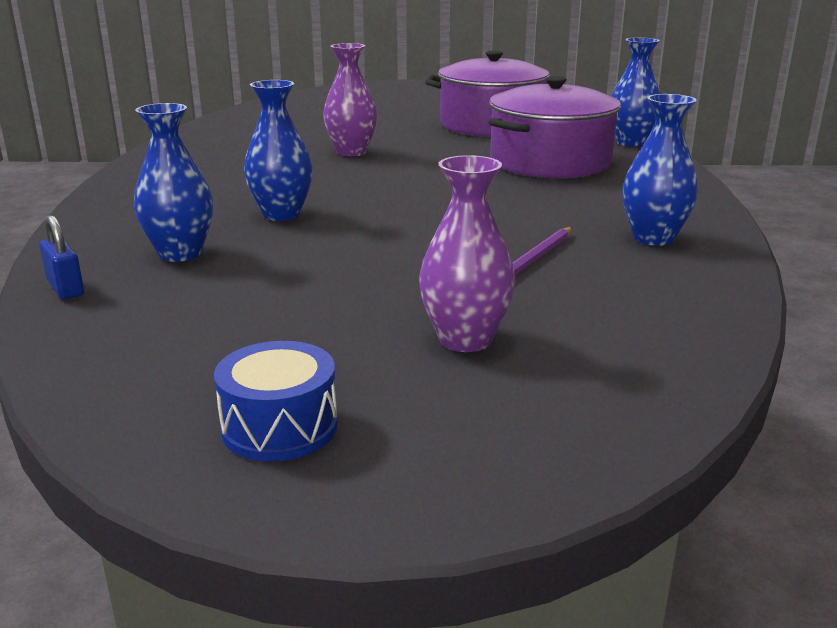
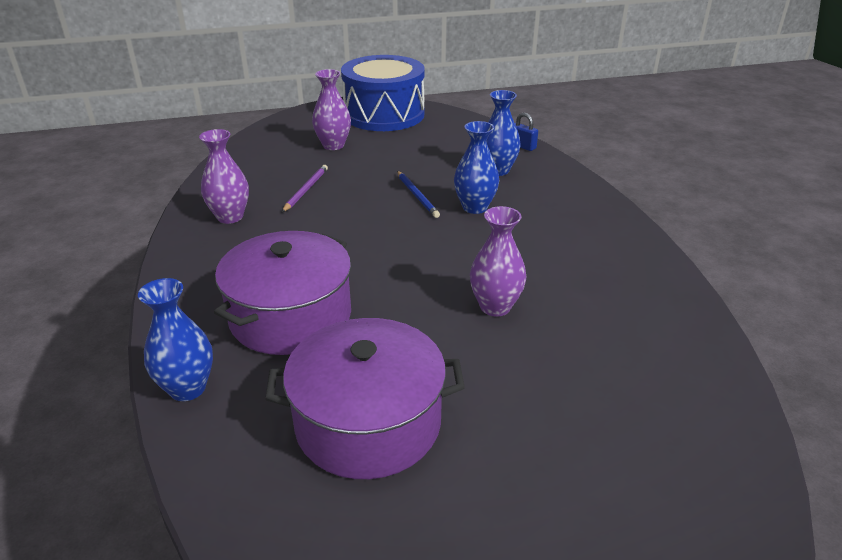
camera: 165 degrees right, 10 degrees up
(279, 427) = (384, 114): blue drum -> blue drum, size x2.24
(352, 234) = (417, 195): none -> blue pencil
(653, 238) = (230, 217): blue vase -> purple vase

